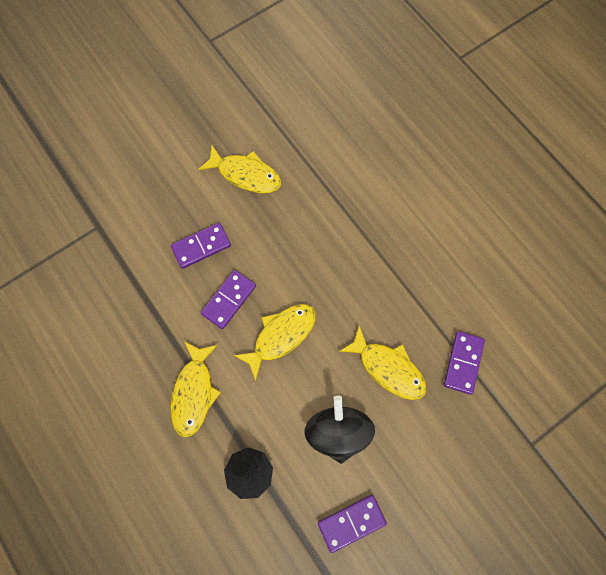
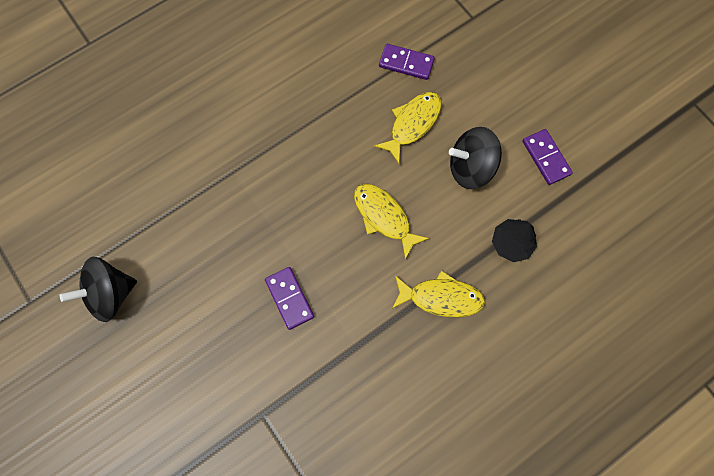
camera: 90 degrees left, 0 degrees up
(213, 99) = (110, 294): none -> black spinning top
(228, 300) = (348, 268): purple domino -> none
(245, 174) = (208, 255): yellow fish -> none

